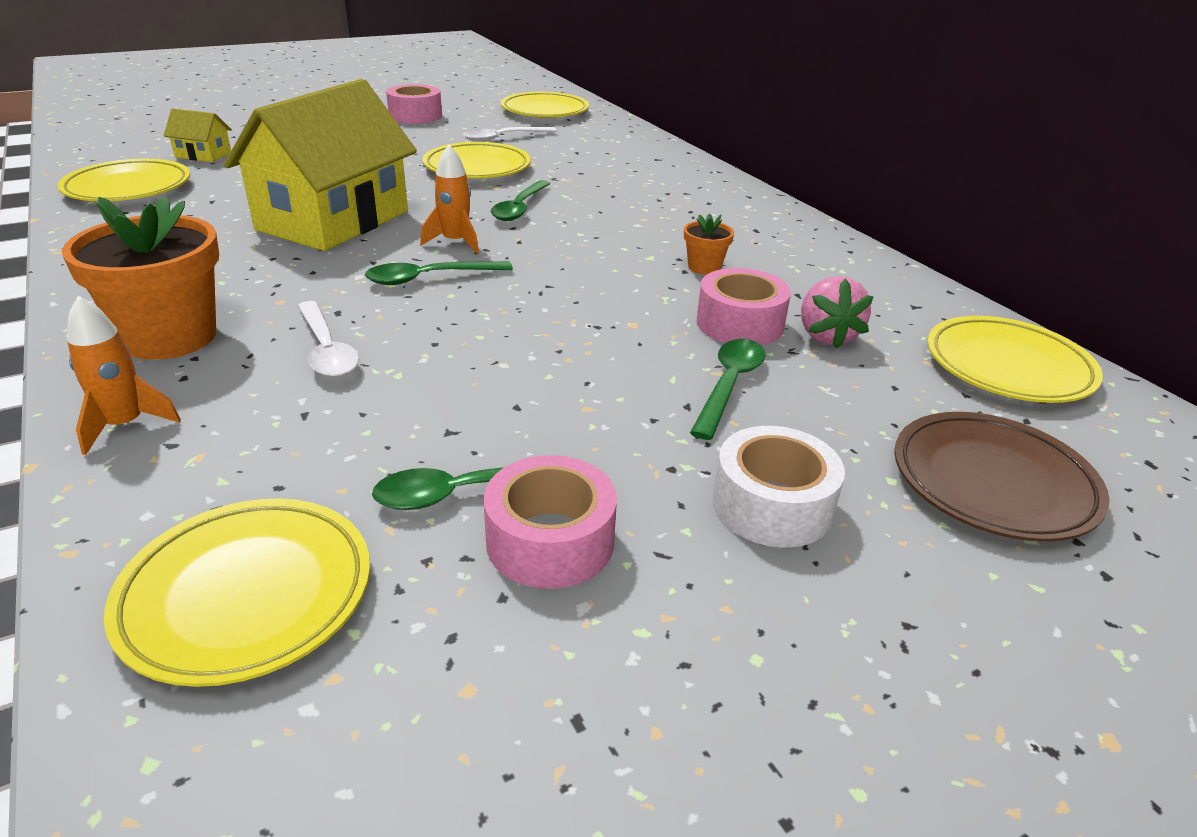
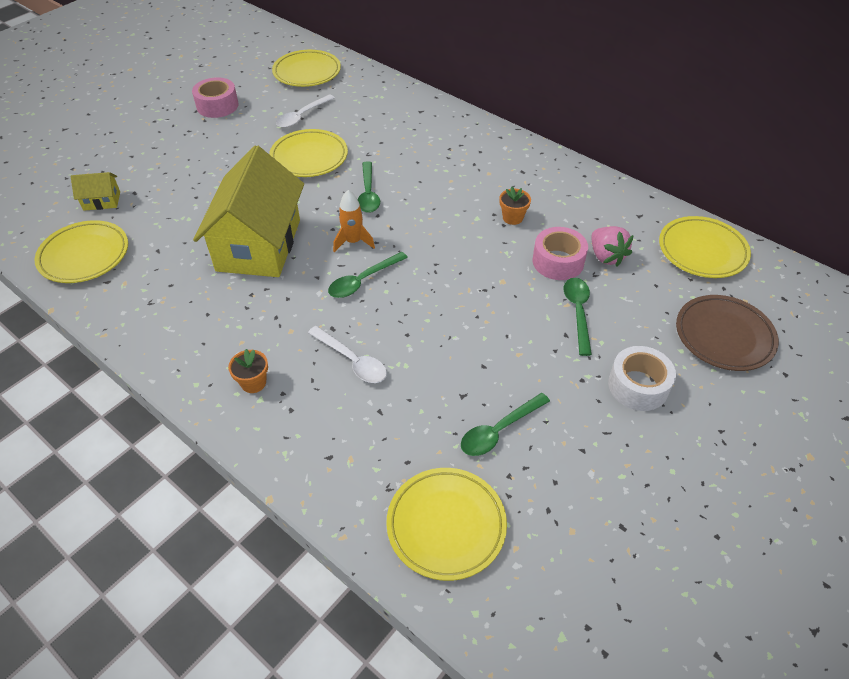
camera: 20 degrees left, 15 degrees up
(125, 425) = (292, 454): orange rocket -> none
(170, 337) = (253, 383): orange flower pot -> orange flower pot, size x0.46
(550, 541) = (555, 444): pink tape -> none

